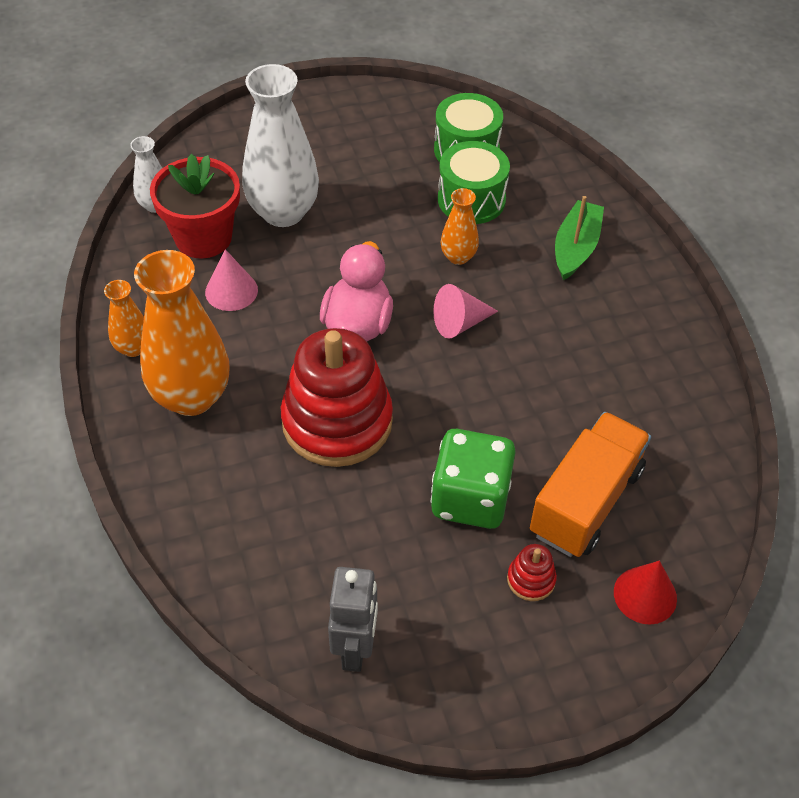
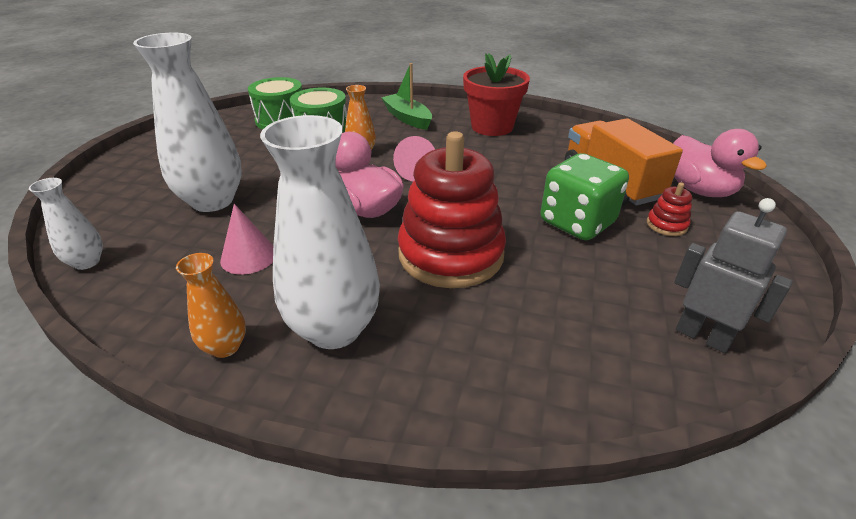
camera: 55 degrees left, 15 degrees down
(191, 397) = (334, 328): orange vase -> white vase
(203, 237) = (169, 249): red flower pot -> red flower pot (492, 127)
(645, 595) = (699, 190): red cone -> pink duck

